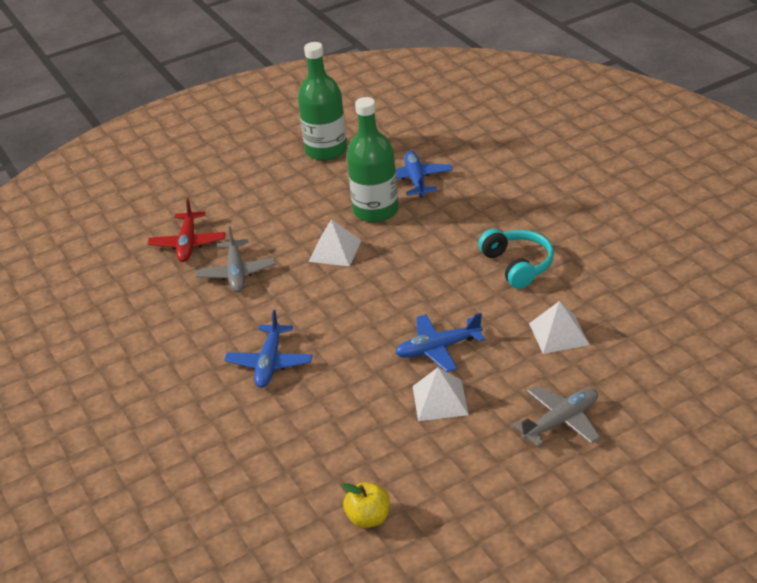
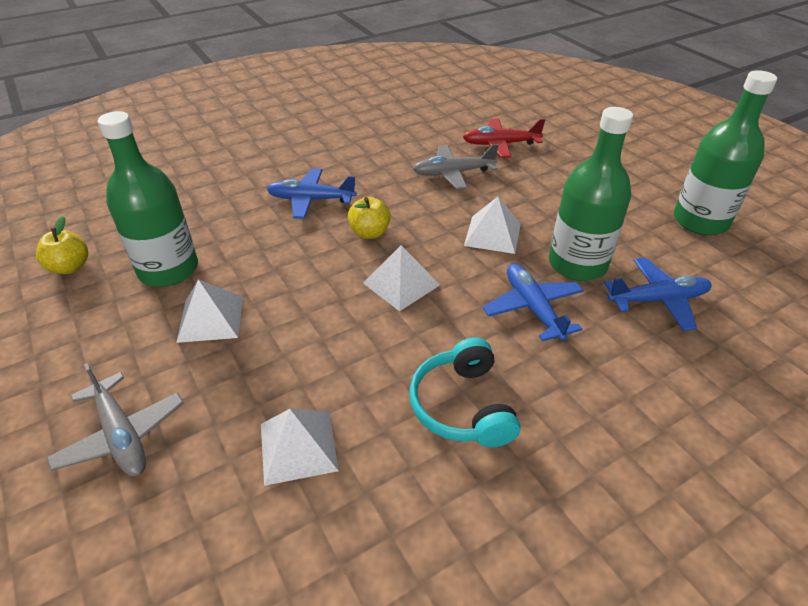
camera: 85 degrees right, 5 degrees up
(327, 320) = (370, 233): none -> yellow apple
(375, 442) = (168, 269): none -> green bottle
(397, 298) = (401, 284): none -> white pyramid
(438, 349) = (300, 318): blue plane -> blue plane (533, 308)
(517, 265) = (463, 406): turquoise headphones -> turquoise headphones turned 105 degrees clockwise

